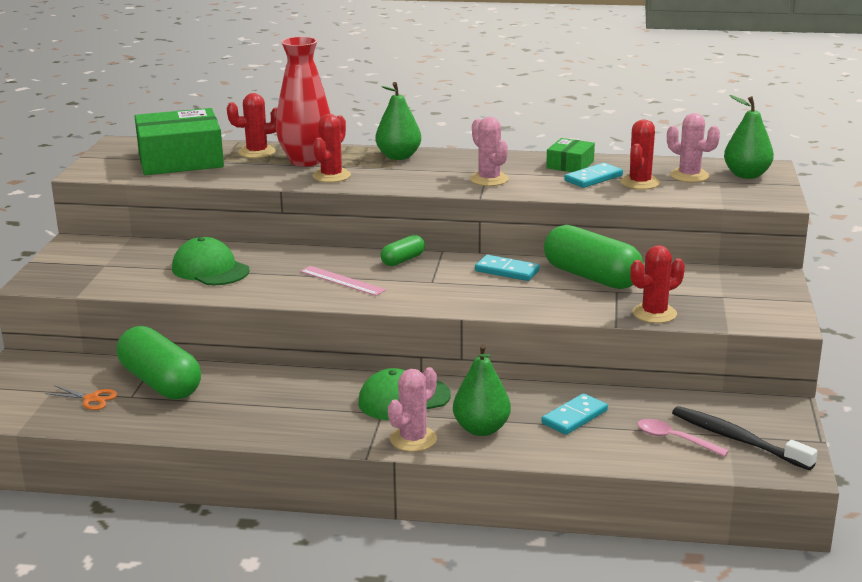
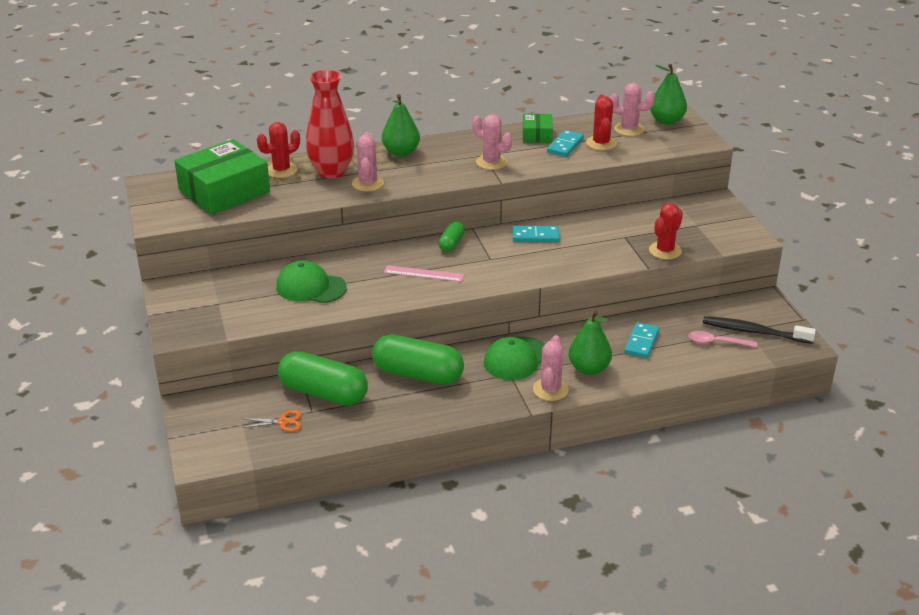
camera: 25 degrees left, 10 degrees up
(331, 176) = (368, 183): red cactus -> pink cactus
(591, 277) = (598, 228): green capsule -> green capsule (418, 374)

